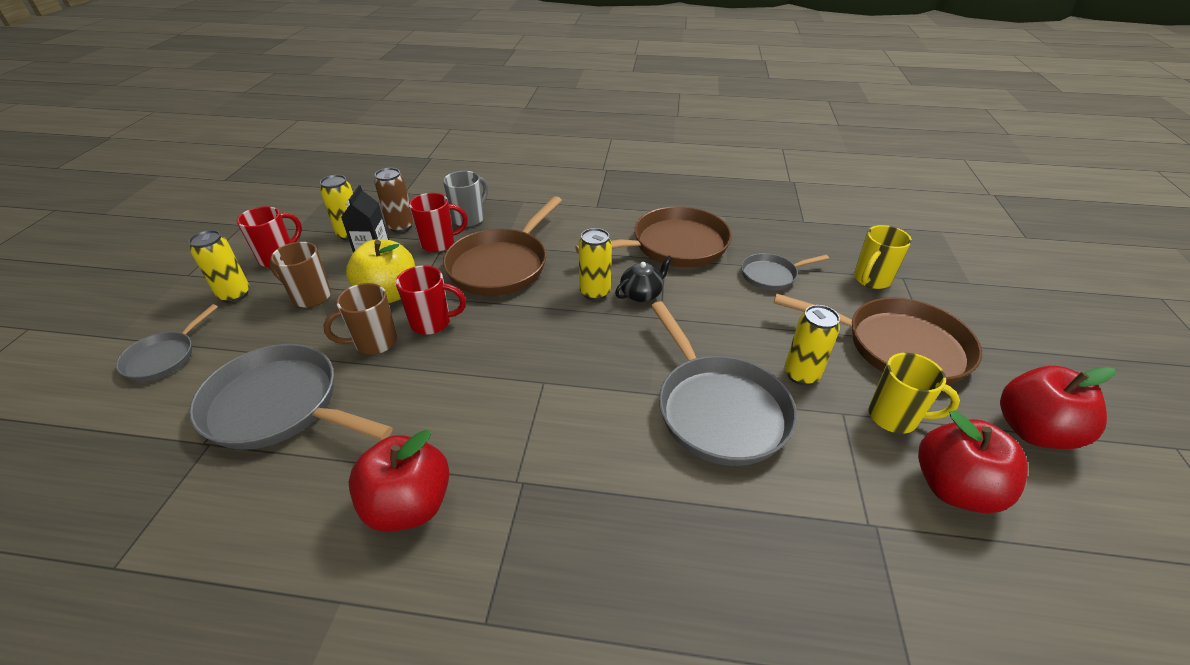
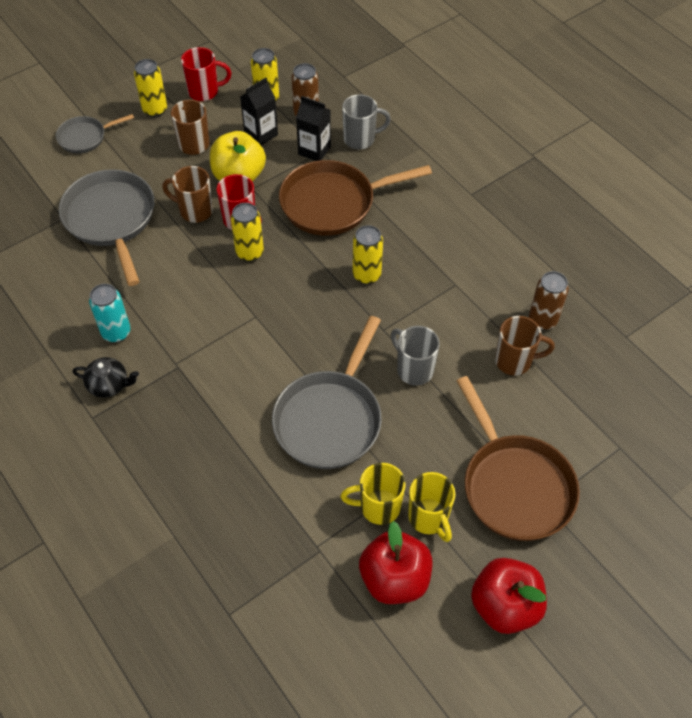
camera: 45 degrees right, 15 degrees up
(409, 505) = (116, 332): red apple -> turquoise can
(439, 243) = (314, 150): red mug -> black carton
(642, 294) = (396, 301): black teapot -> black teapot (109, 385)
(674, 245) = (479, 278): brown pan -> none
(721, 327) = (414, 370): none -> grey mug
(748, 243) = (542, 320): none -> brown can
(771, 275) = (514, 361): grey pan -> brown mug
(801, 374) = (414, 444): yellow can -> yellow can (249, 252)
(871, 280) = (588, 428): yellow mug -> yellow mug (378, 507)

